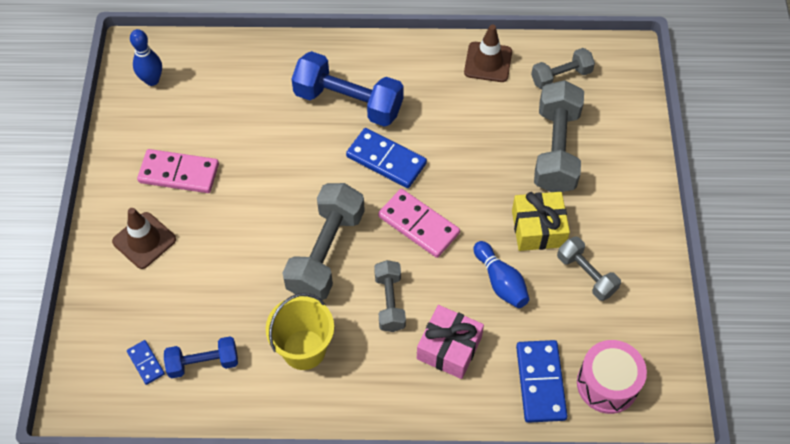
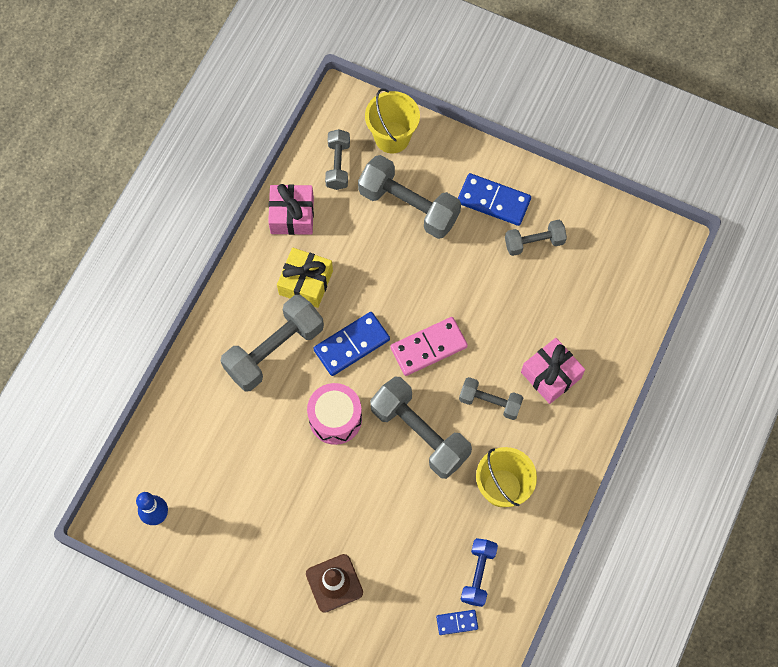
camera: 65 degrees left, 10 degrees up
(179, 173) = (277, 527): pink domino -> none
(348, 102) = (274, 350): blue dumbbell -> grey dumbbell
(488, 62) = (292, 215): brown traffic cone -> pink gift
(500, 281) = (510, 309): blue bowling pin -> none
(538, 228) = (476, 257): yellow gift -> yellow gift (306, 282)
(540, 382) = (609, 321): blue domino -> blue domino (493, 201)
(607, 384) = (631, 275): pink drum -> pink drum (335, 418)
(618, 107) = (392, 137): none -> yellow bucket

